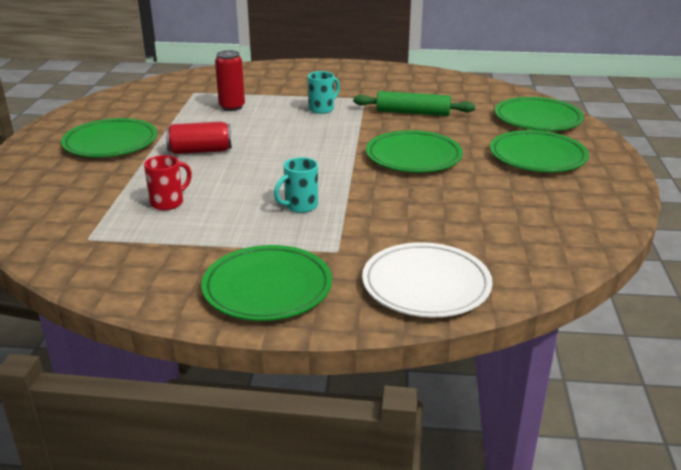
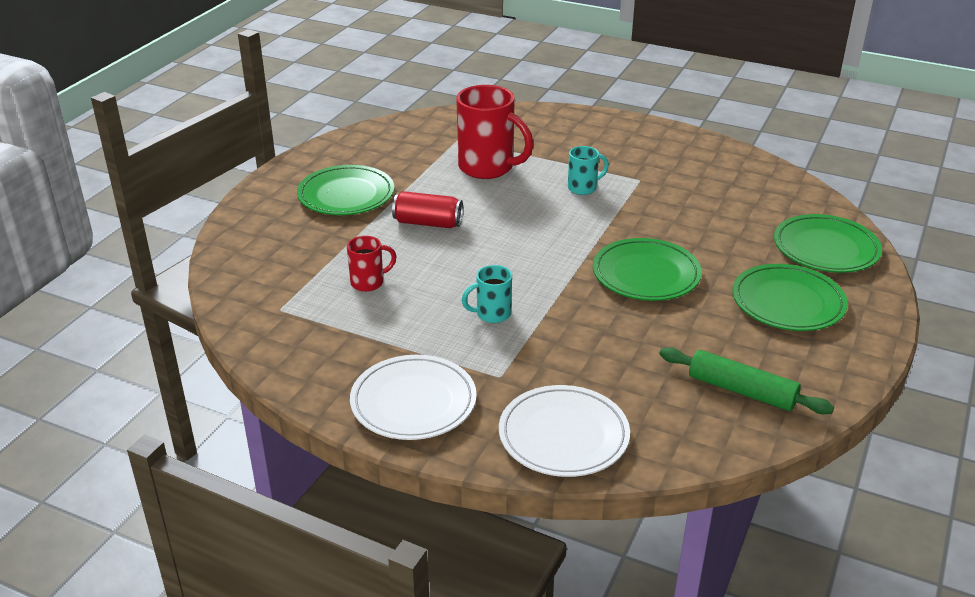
camera: 20 degrees right, 5 degrees up
(232, 107) = (488, 168): red can -> red mug
(267, 288) = (413, 402): green plate -> white plate
(413, 113) = (682, 212): green rolling pin -> green rolling pin (741, 391)

